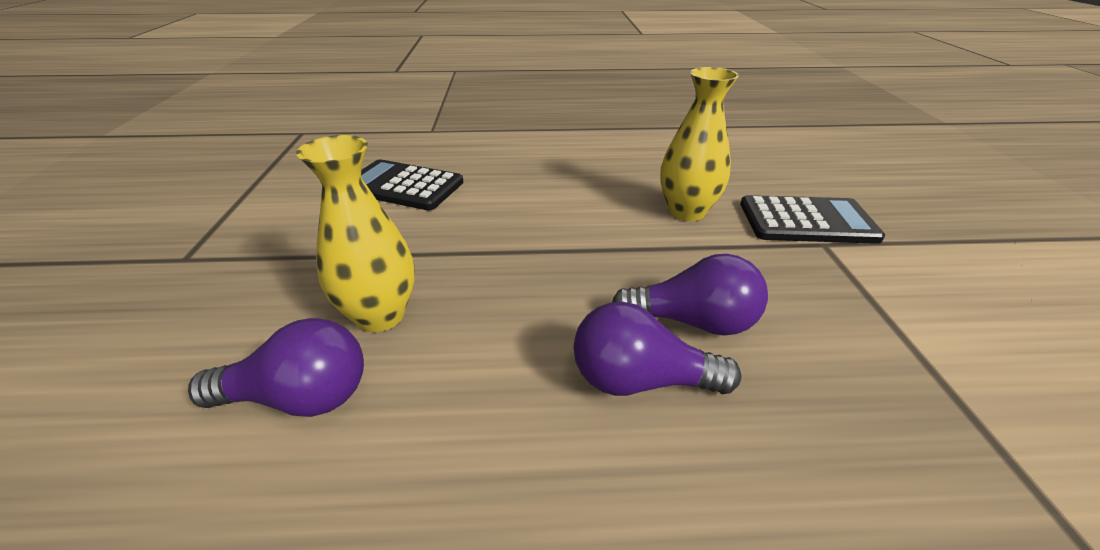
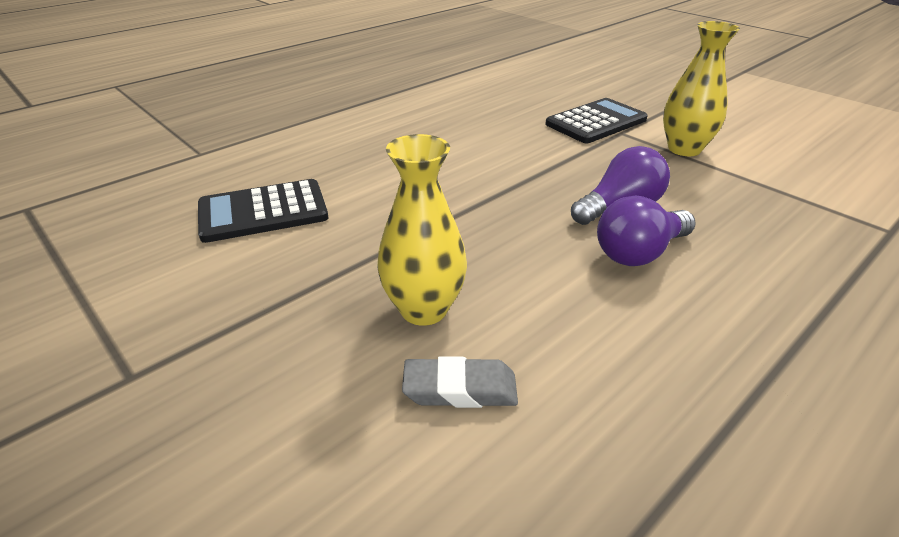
camera: 40 degrees left, 0 degrees up
(300, 398) = (460, 389): purple light bulb -> grey eraser
(686, 212) = (522, 143): yellow vase -> yellow vase (684, 149)

